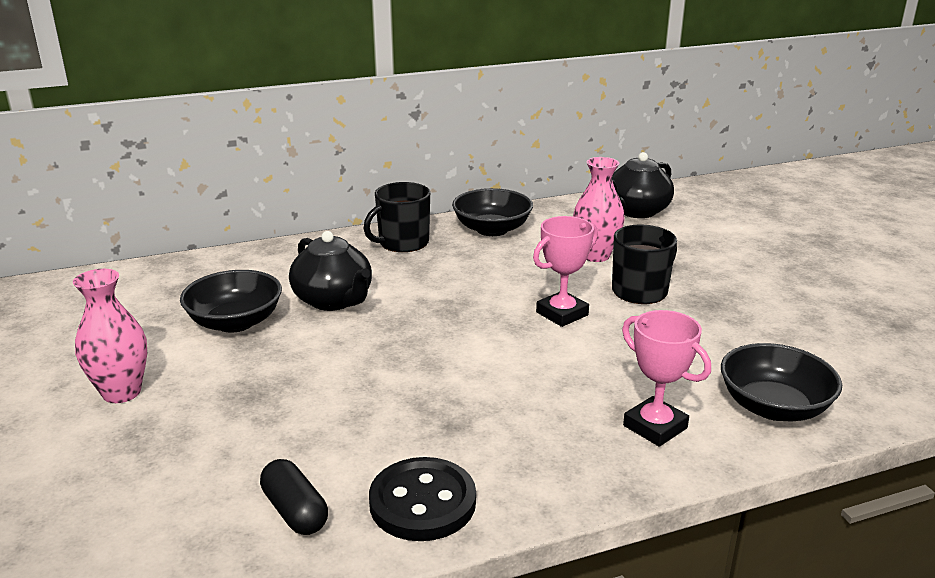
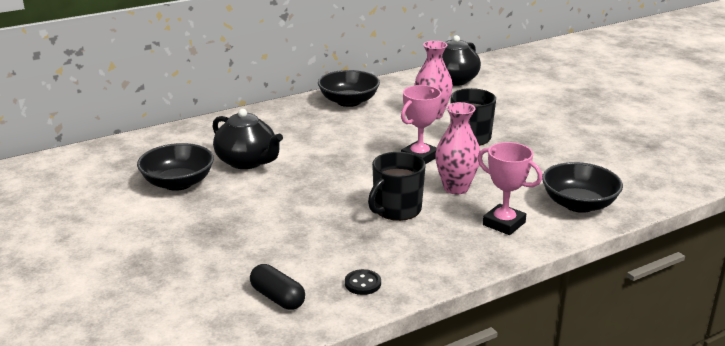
camera: 10 degrees left, 0 degrees up
(121, 392) = (114, 238): pink vase -> pink vase (456, 188)
(402, 243) = (283, 116): black mug -> black mug (396, 210)
(422, 502) = (362, 283): black button -> black button, size x0.50

